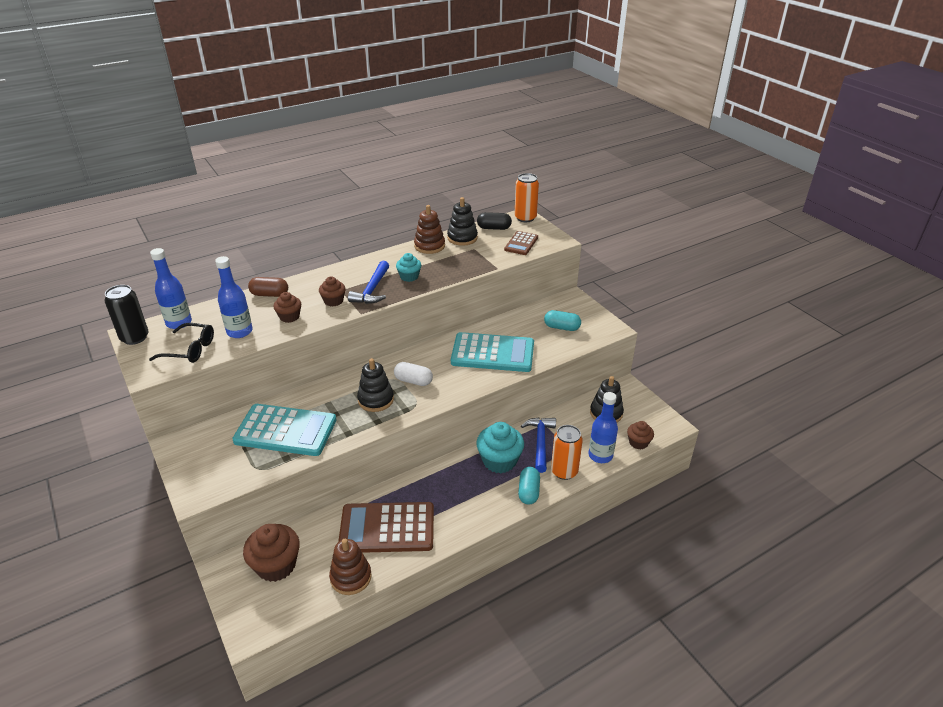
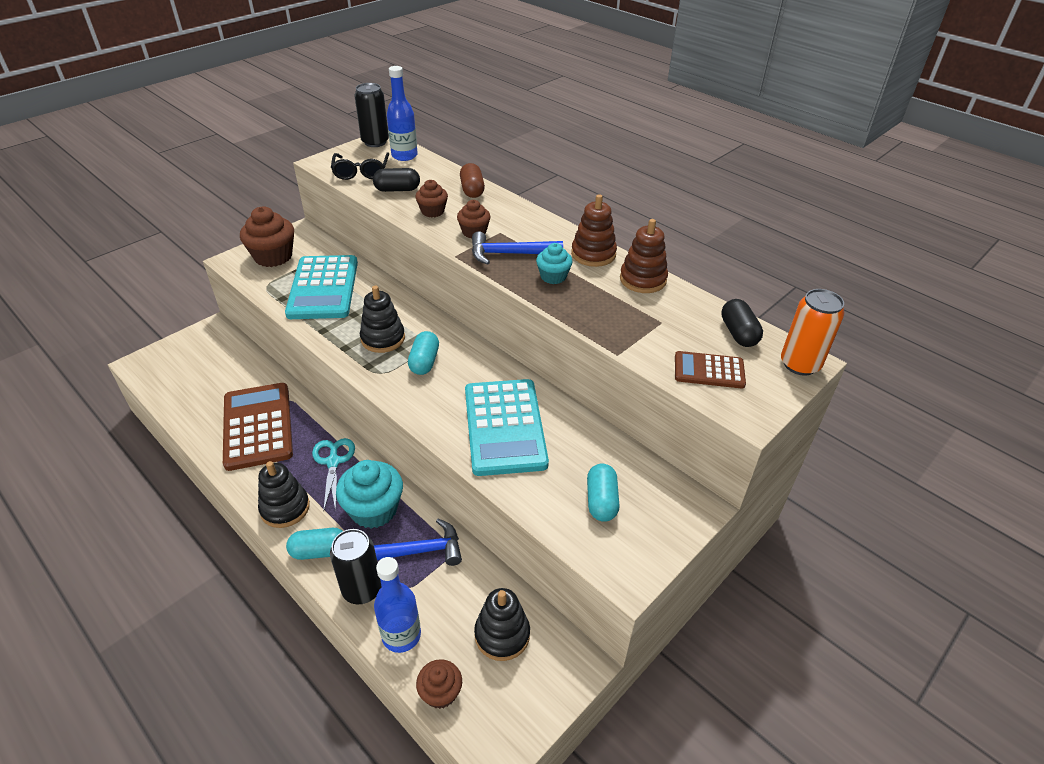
camera: 75 degrees right, 5 degrees up
(239, 331) = (397, 190): blue bottle -> black capsule
(276, 565) = (213, 359): brown cupcake -> brown cupcake (273, 256)
(351, 577) = (193, 414): brown stacking toy -> brown stacking toy (593, 254)
(413, 381) = (424, 362): white capsule -> turquoise capsule
(446, 480) = (333, 462): none -> turquoise scissors
(462, 238) = (685, 306): black stacking toy -> black stacking toy (285, 508)
(564, 471) = (362, 589): orange can -> black can

